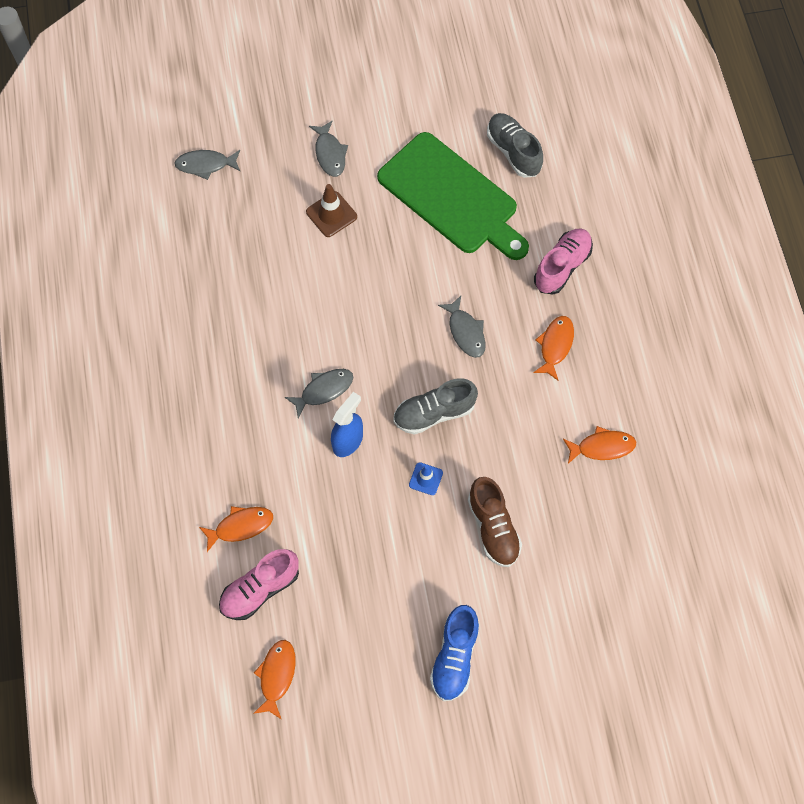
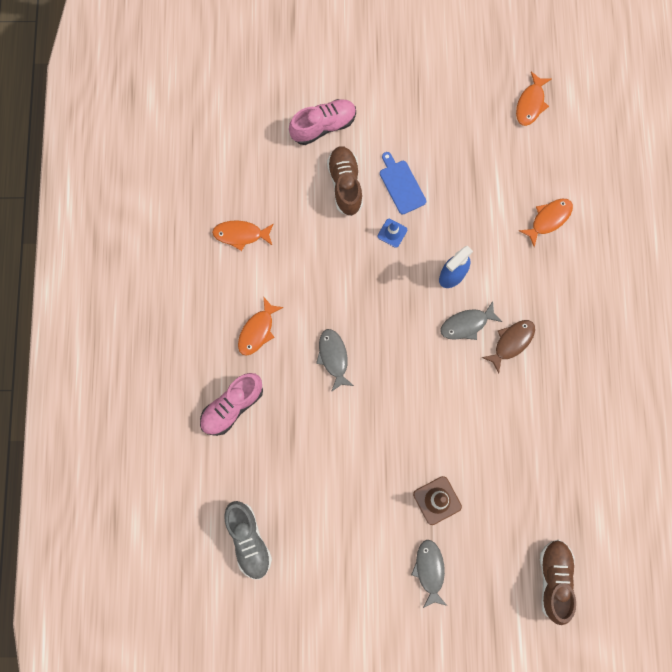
camera: 170 degrees left, 10 degrees up
(205, 165) = (554, 579): grey fish -> brown shoe
(240, 526) = (548, 219): orange fish -> orange fish turned 150 degrees clockwise
(260, 589) = (537, 168): pink shoe -> pink shoe (323, 126)
(271, 379) = (511, 342): none -> brown fish
(425, 539) = (401, 185): none -> blue cutting board
(434, 413) = (375, 288): grey shoe -> none
(451, 197) = (319, 499): green cutting board -> none
(454, 657) = (394, 95): blue shoe -> none

